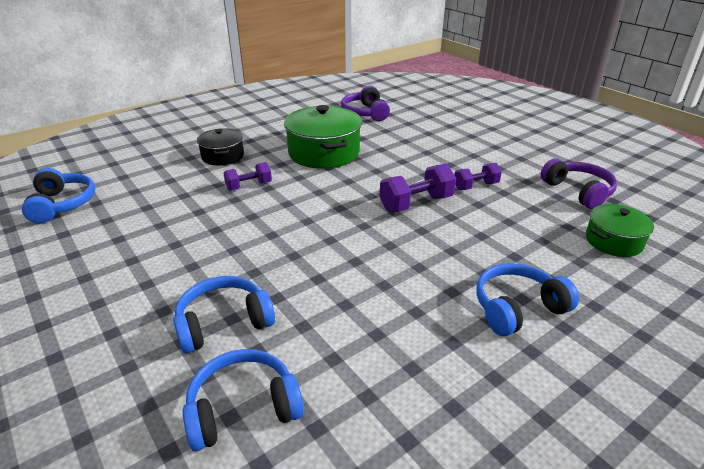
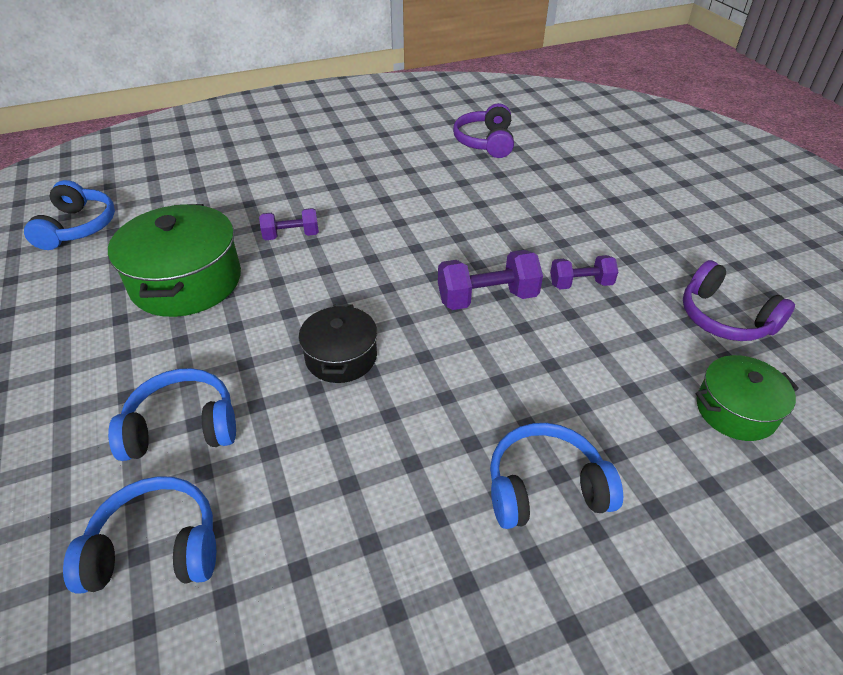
camera: 15 degrees right, 10 degrees up
(222, 156) = (279, 185): black pot -> black pot (341, 357)
(324, 153) = (404, 199): green pot -> green pot (186, 281)
(578, 191) = (724, 318): purple headphones -> purple headphones turned 150 degrees clockwise

